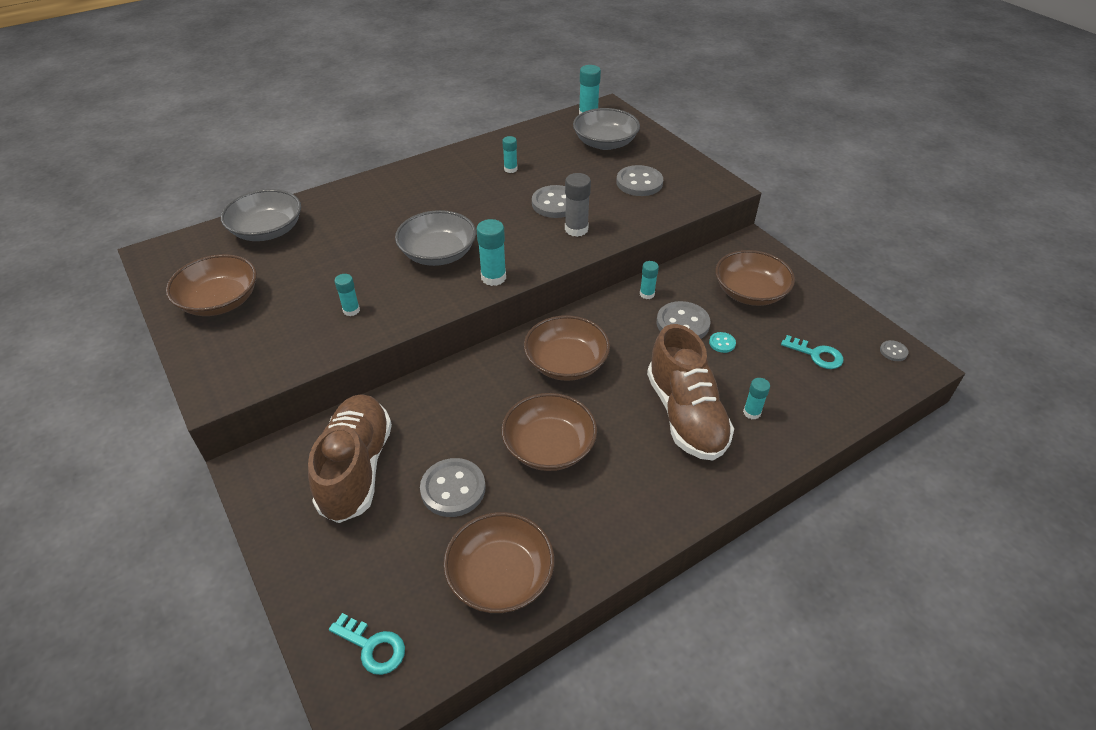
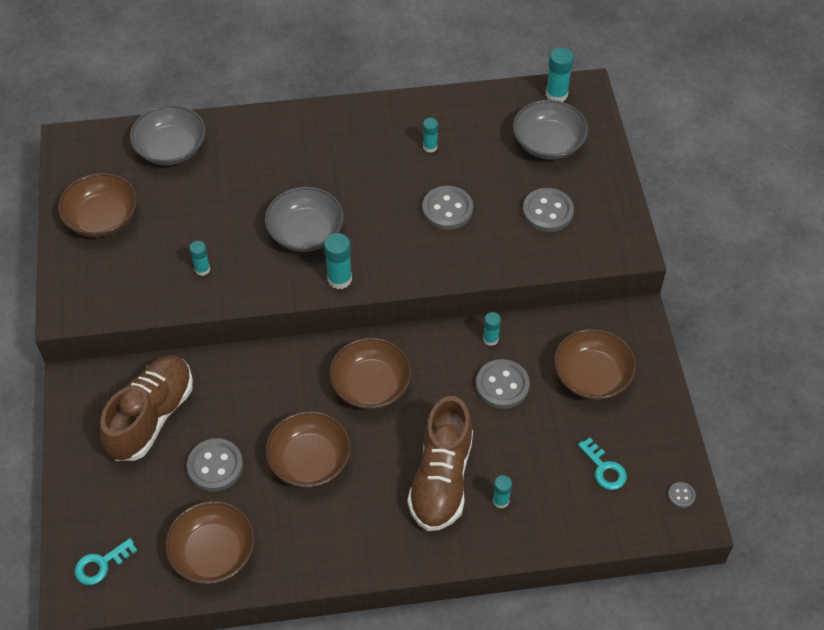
camera: 25 degrees right, 10 degrees up
(373, 646) = (101, 564): turquoise key -> turquoise key turned 90 degrees clockwise
(576, 229) = (447, 249): grey glue stick -> none
(722, 343) = (524, 421): turquoise button -> none

